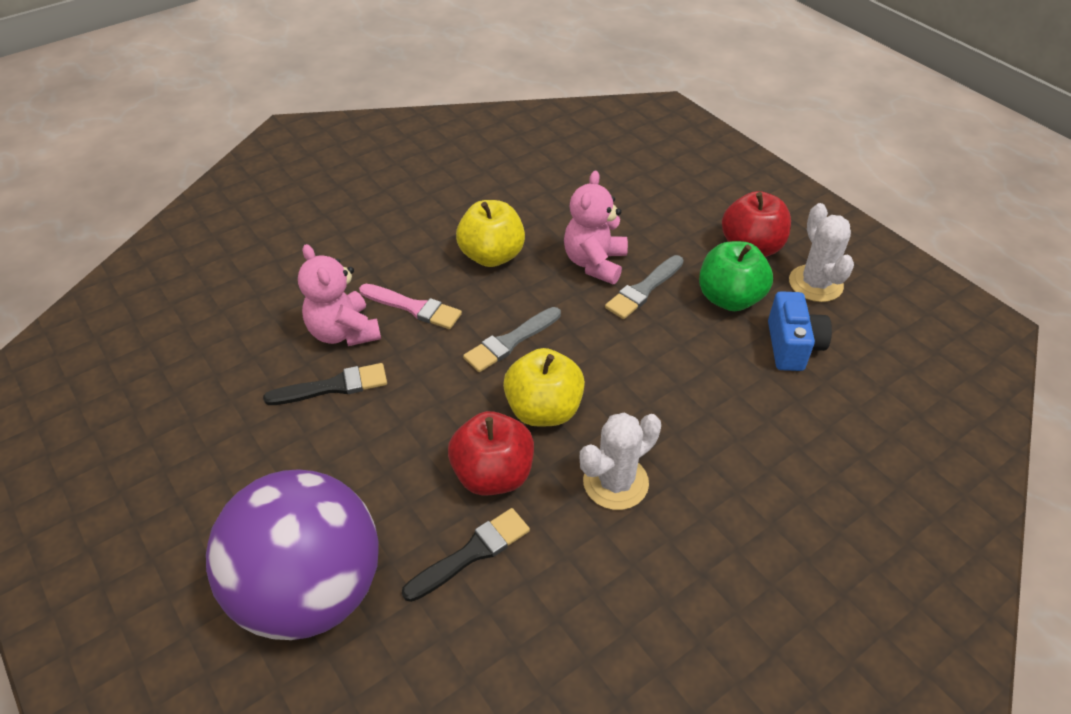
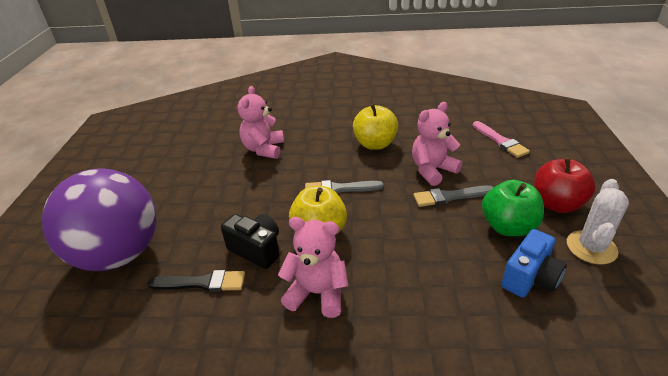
camera: 40 degrees right, 10 degrees down
(333, 386) = (232, 170): black brush -> none
(414, 307) = (308, 152): pink brush -> pink brush (500, 141)
(493, 474) = (256, 250): red apple -> black camera
(615, 482) = (317, 293): white cactus -> pink teddy bear

